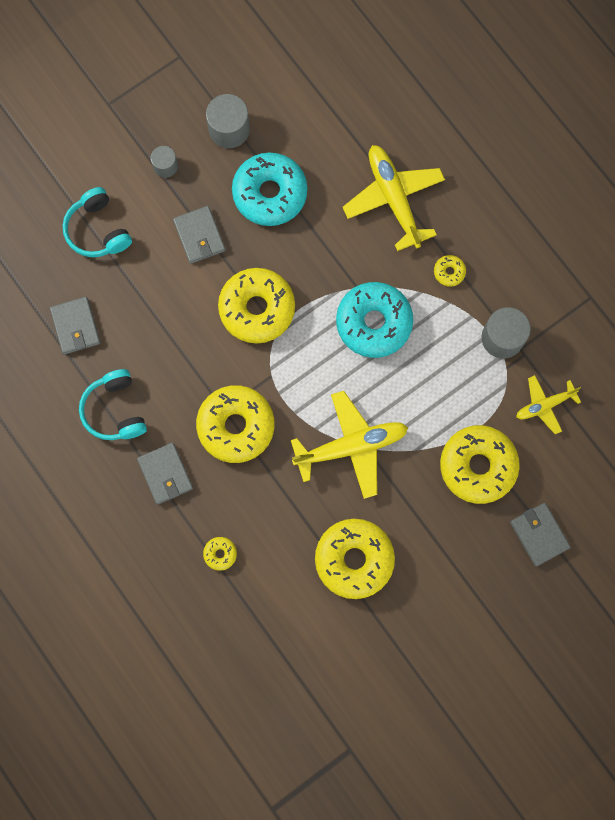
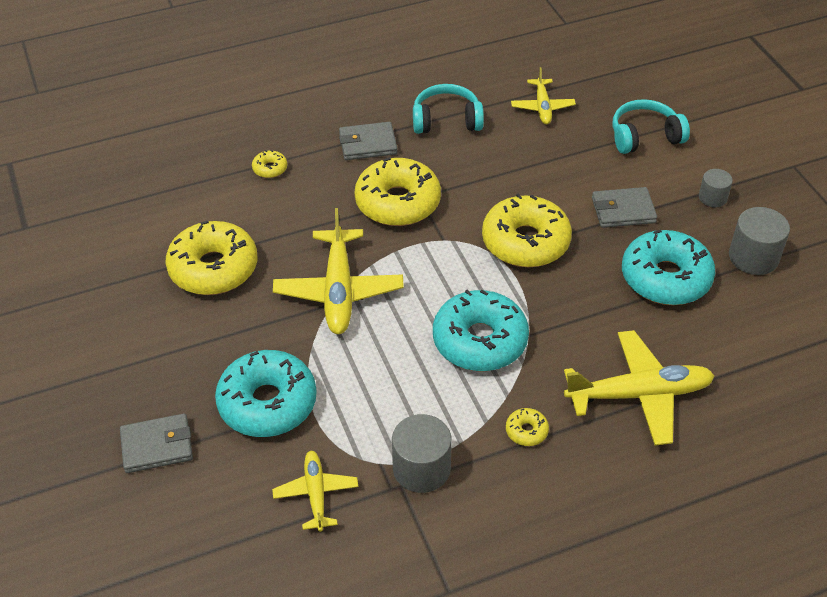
camera: 105 degrees right, 30 degrees down
(76, 326) = (542, 107): grey wallet -> yellow plane
(477, 466) = (267, 403): yellow donut -> turquoise donut

